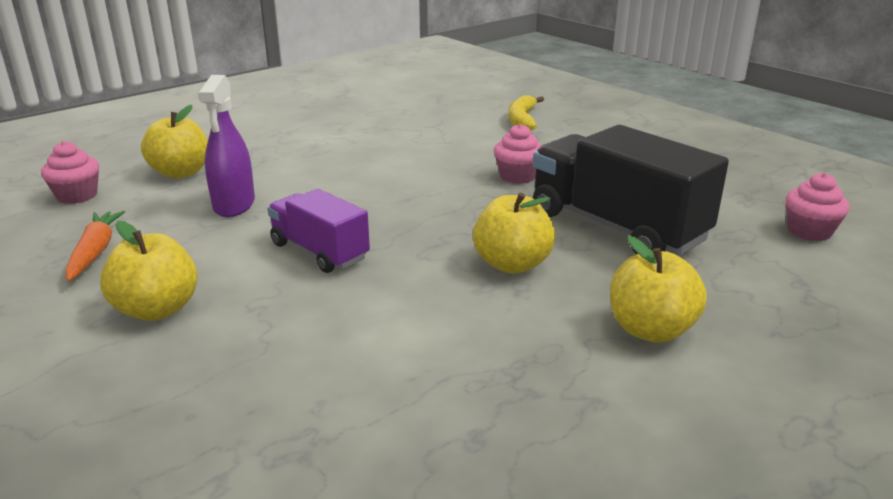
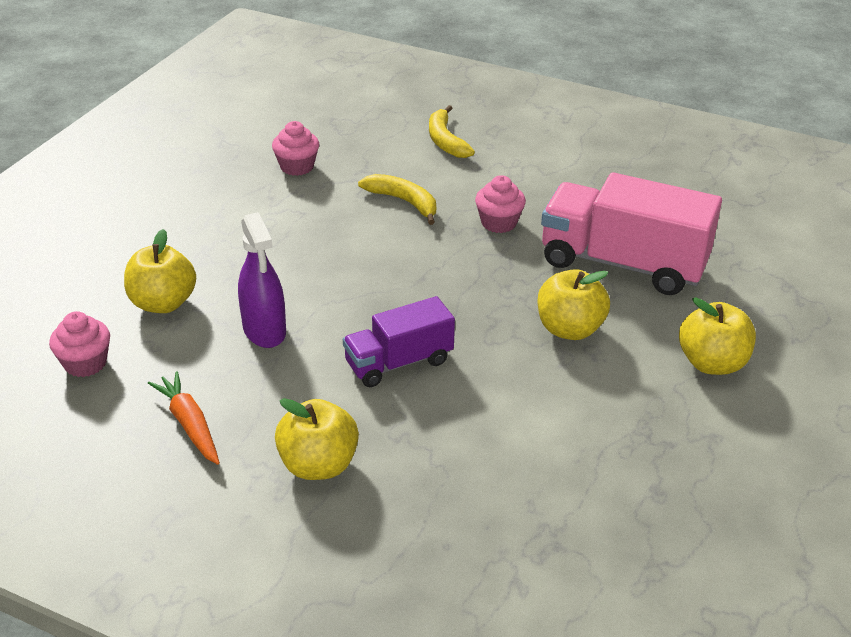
camera: 25 degrees left, 10 degrees up
(319, 252) = (399, 362): purple truck -> purple truck turned 45 degrees counterclockwise
(446, 149) = (404, 202): none -> yellow banana
(616, 227) = (623, 264): black truck -> pink truck
(809, 231) = (768, 228): pink cupcake -> pink cupcake (297, 167)

